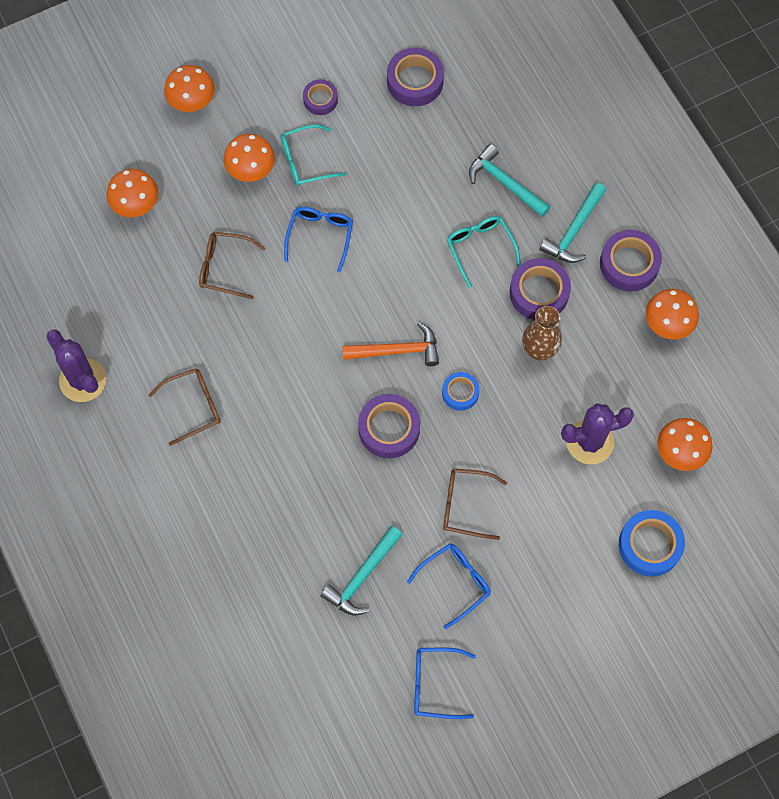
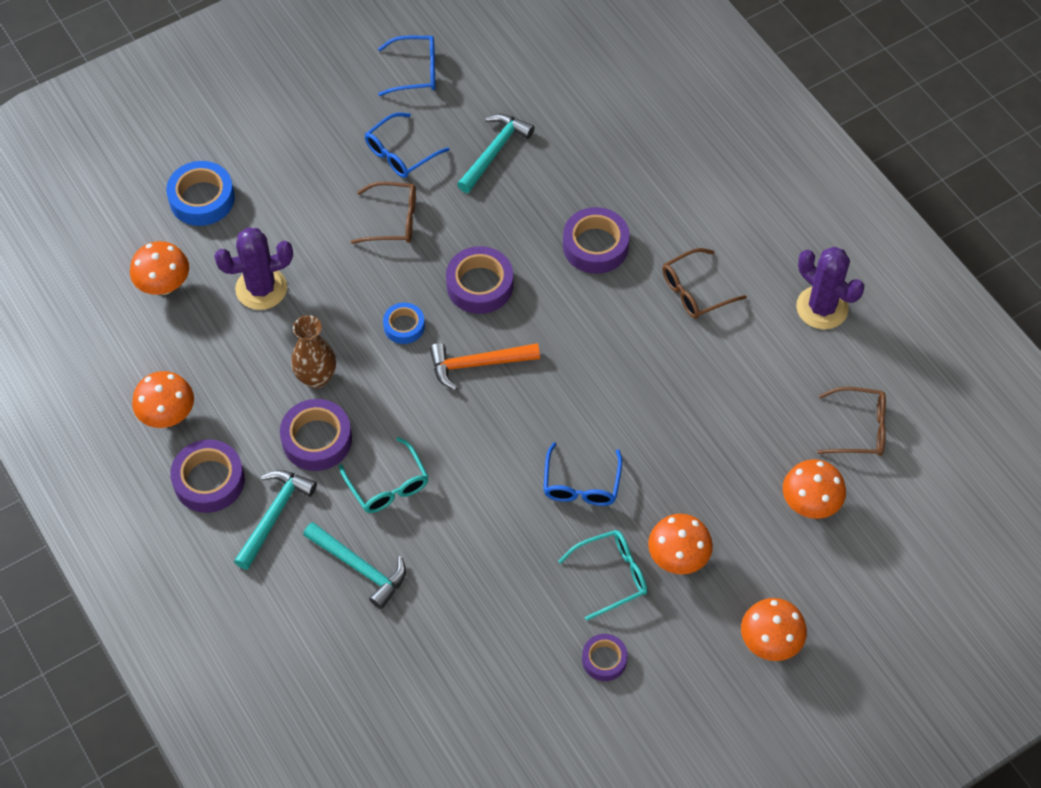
camera: 175 degrees right, 10 degrees down
(224, 268) = (688, 439): brown glasses -> brown glasses (859, 428)
(415, 81) = (483, 696): purple tape -> purple tape (595, 246)

